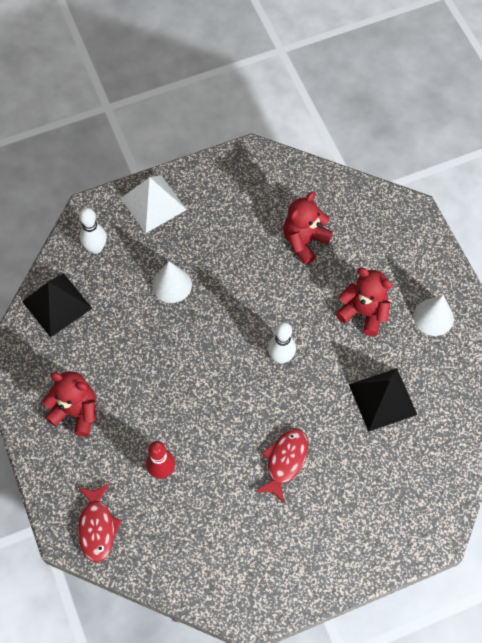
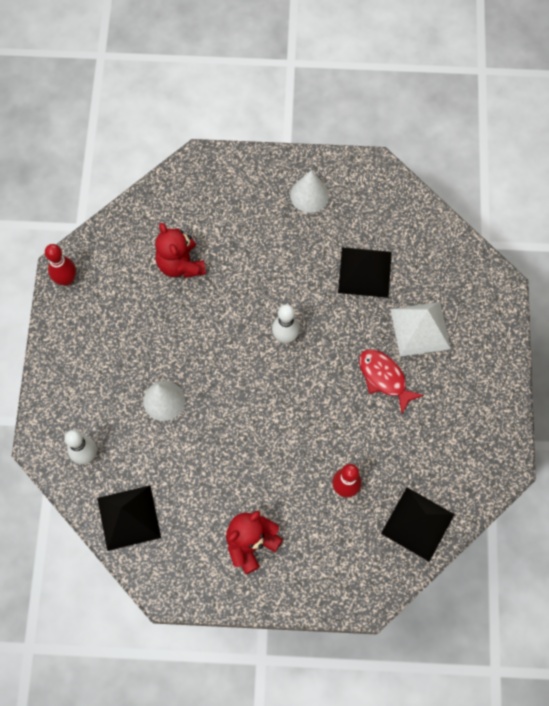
camera: 65 degrees left, 5 degrees up
(97, 527) = (373, 568): red fish -> none
(153, 203) = (66, 381): white pyramid -> white pyramid (420, 329)
(156, 551) = (418, 524): none -> black pyramid
(242, 162) = (66, 280): none -> red bowling pin
(363, 312) = (277, 248): red teddy bear -> none

